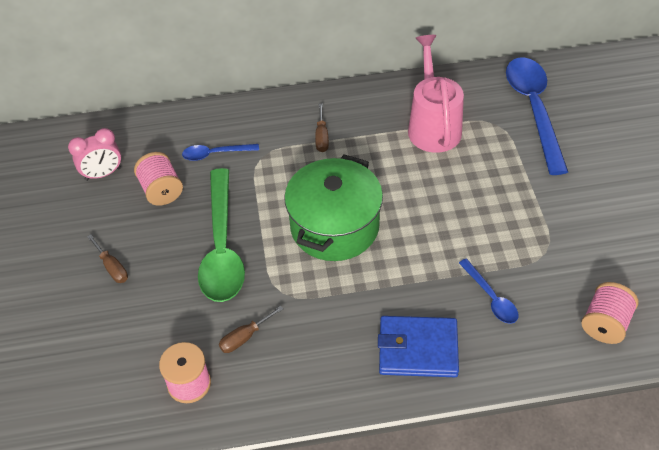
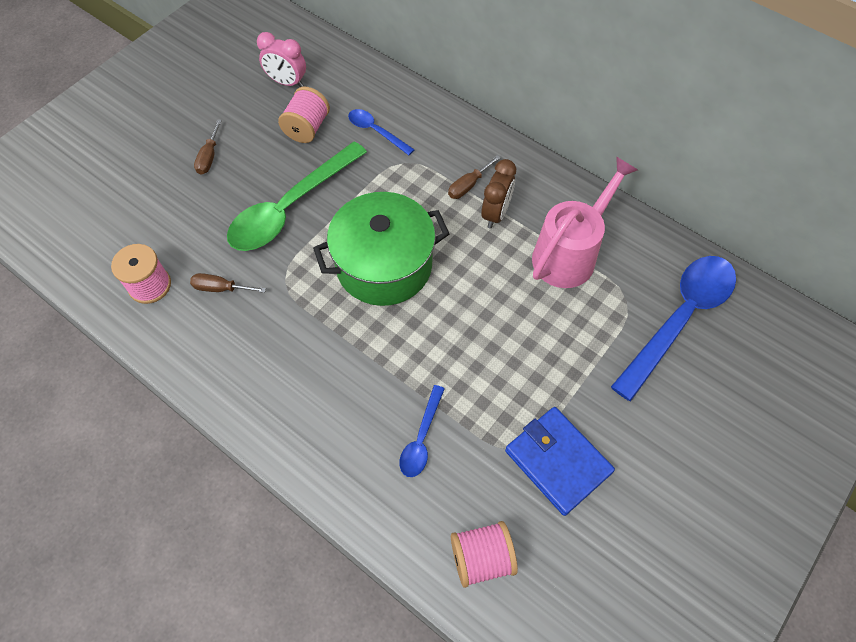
camera: 45 degrees right, 10 degrees up
(361, 139) = (495, 213): none -> brown clock
(418, 349) = (316, 419): blue wallet -> blue wallet (557, 461)

